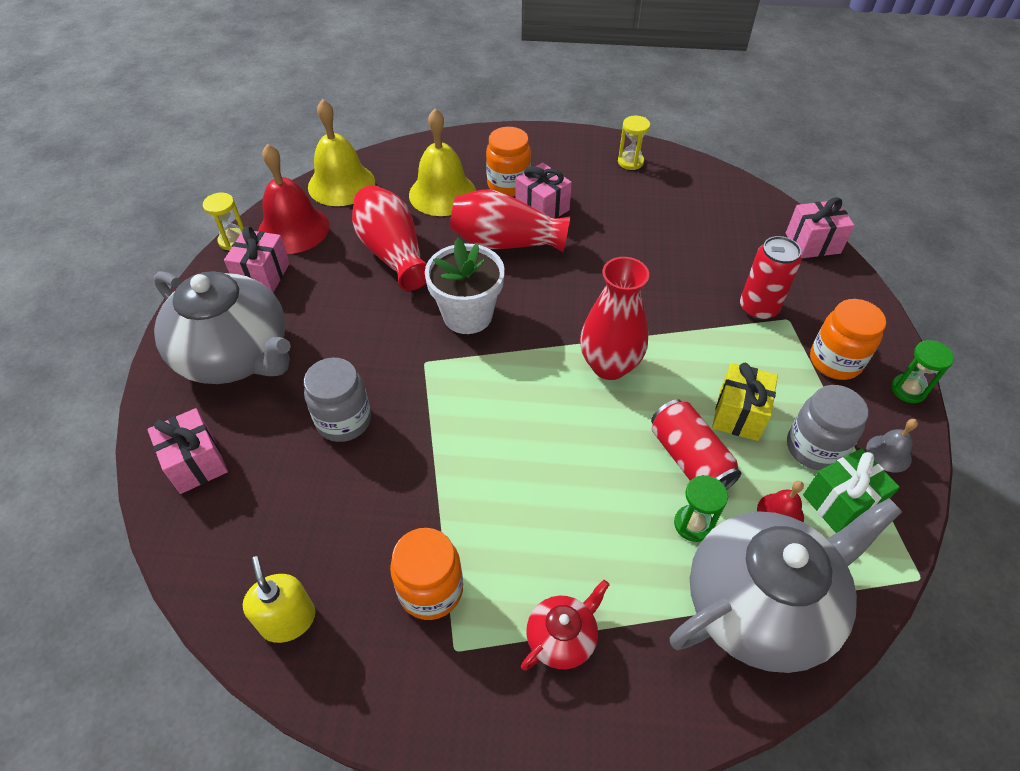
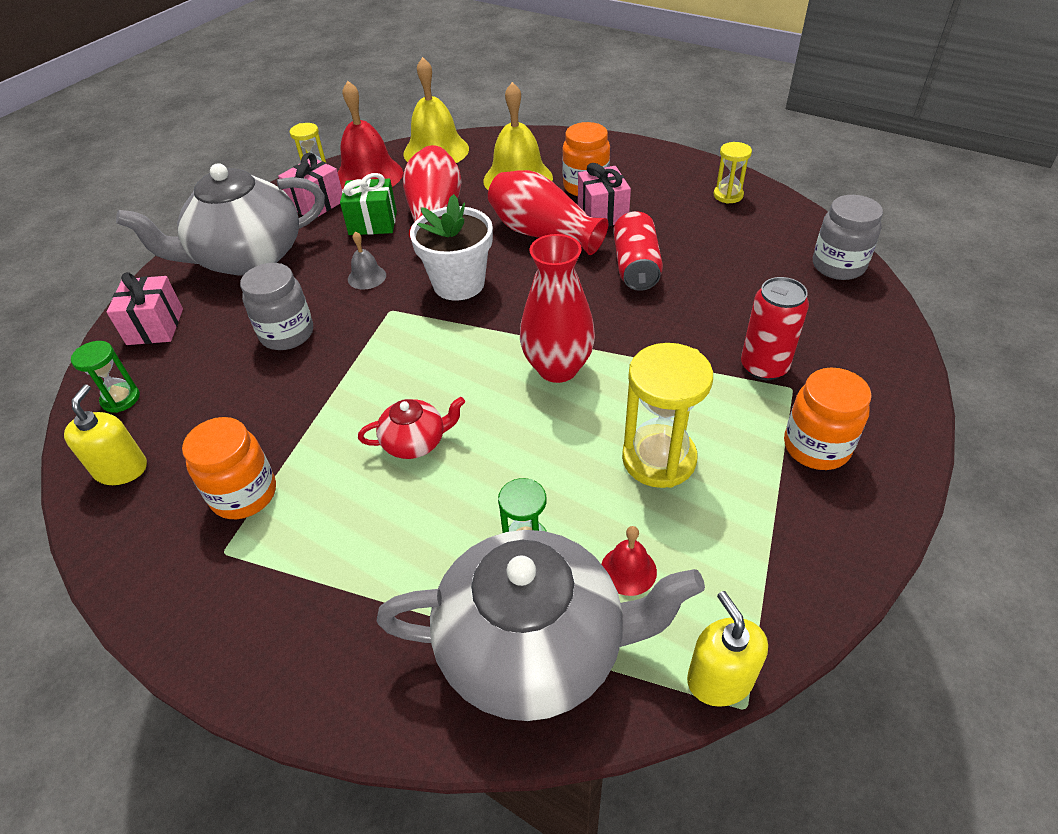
camera: 30 degrees right, 5 degrees down
(236, 355) = (248, 257): grey teapot -> grey teapot turned 90 degrees clockwise
(562, 637) = (319, 585): red teapot -> red teapot (415, 442)
(689, 459) = (571, 480): red can -> red can (636, 266)
(738, 414) = (659, 459): yellow gift -> yellow hourglass
(812, 243) = (883, 323): pink gift -> none
(814, 448) = (720, 522): grey jar -> grey jar (838, 266)
(840, 502) = (708, 588): green gift -> green gift (373, 223)
(888, 453) = (809, 563): grey bell -> grey bell (367, 277)
(892, 566) = (720, 679): none -> yellow soap dispenser
(908, 390) = (889, 508): green hourglass -> green hourglass (121, 399)

